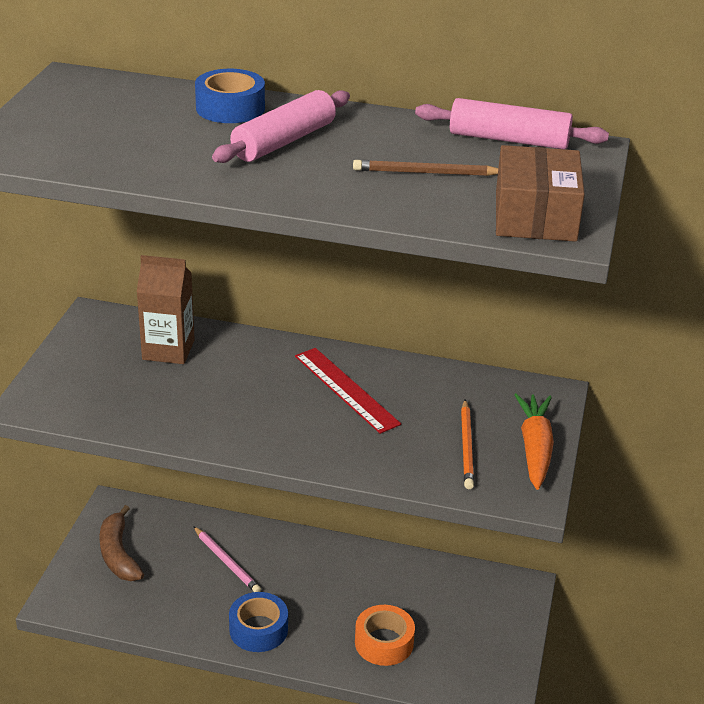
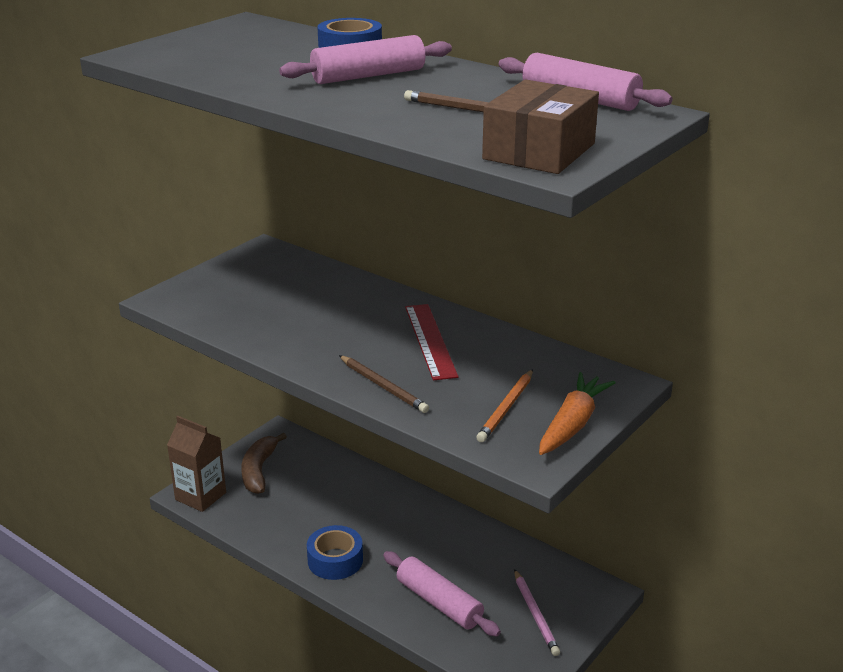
camera: 25 degrees right, 5 degrees down
(168, 350) = (302, 282): brown carton -> brown carton (200, 496)
(227, 562) = (343, 499): pink pencil -> pink pencil (535, 614)
(338, 452) = (383, 386): none -> brown pencil
(384, 642) = (439, 603): orange tape -> pink rolling pin

